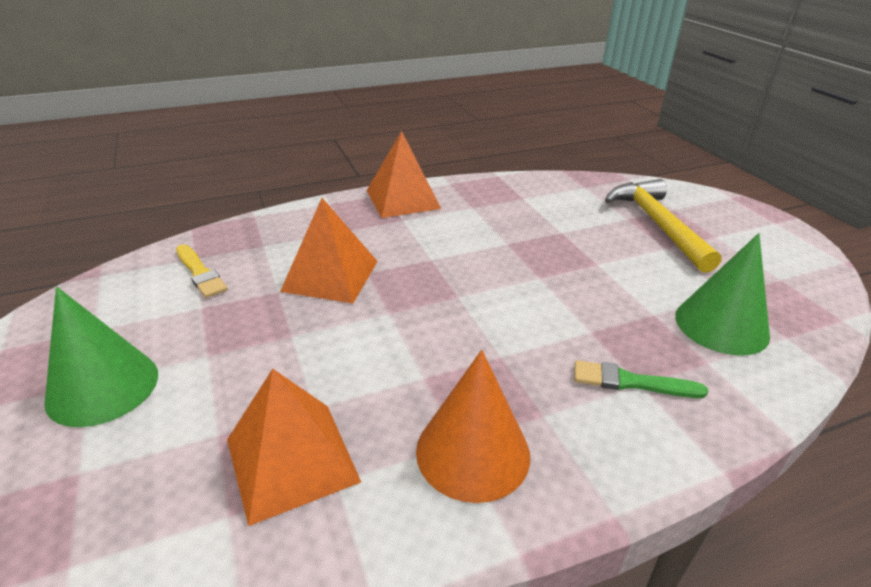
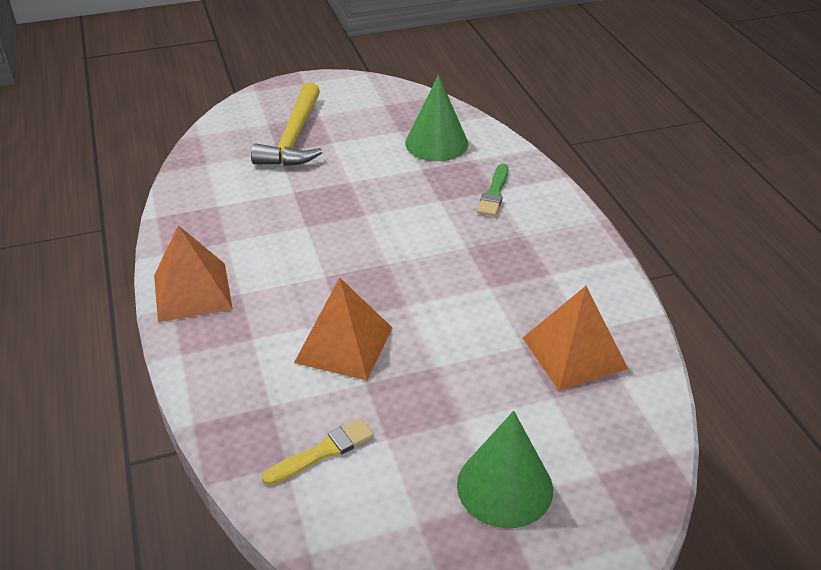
camera: 85 degrees left, 5 degrees up
(473, 452) = (559, 268): orange cone -> none
(657, 224) = (294, 138): yellow hammer -> yellow hammer turned 75 degrees counterclockwise

